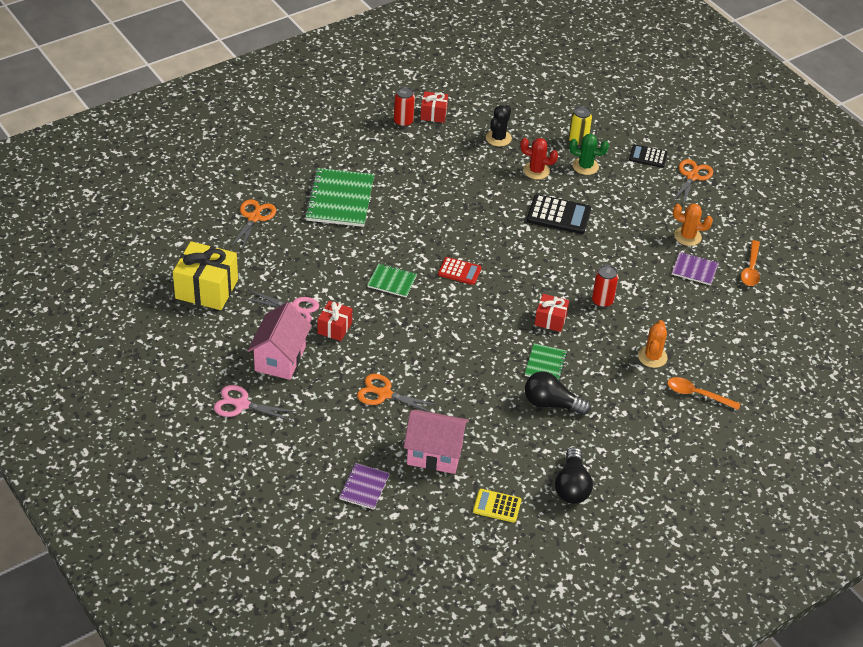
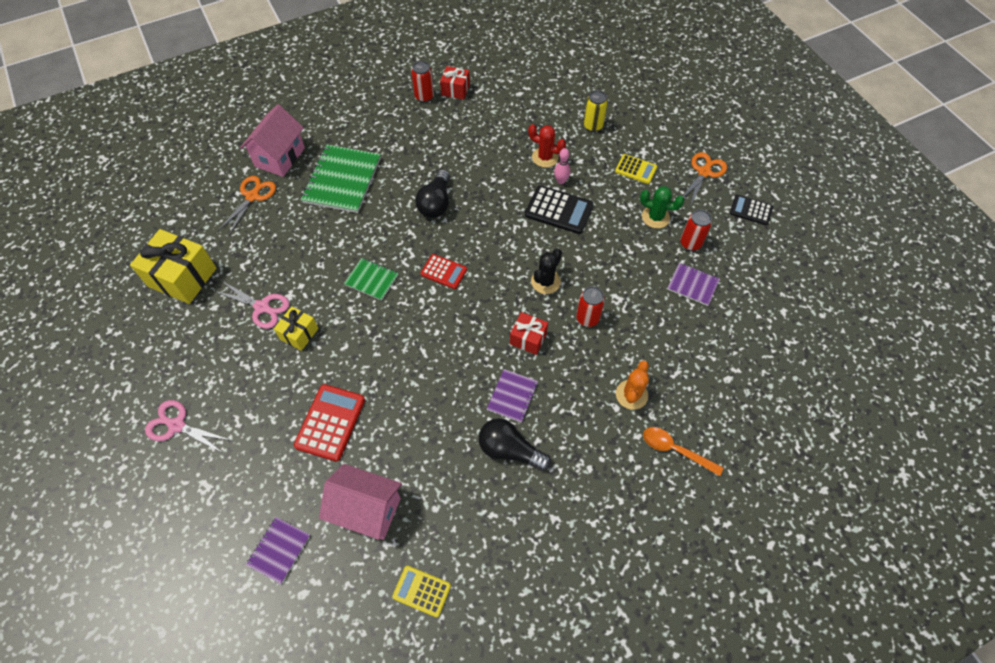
camera: 10 degrees right, 15 degrees up
(280, 358) = (233, 368): pink house -> pink house (280, 157)
(334, 328) = (299, 333): red gift -> yellow gift
(383, 394) = (330, 422): orange scissors -> red calculator
(498, 138) = (514, 119): black cactus -> black cactus (545, 281)
(545, 364) = (512, 396): green notebook -> purple notebook
(555, 190) = (561, 181): none -> pink bowling pin
(572, 486) = (513, 569): black light bulb -> black light bulb (436, 203)
(585, 166) = (596, 155): green cactus -> green cactus (655, 217)
(626, 177) = (635, 169): none -> yellow calculator
(648, 156) = (661, 147): black calculator -> black calculator (751, 210)
(687, 236) = (690, 243): orange cactus -> red can
(751, 269) = (754, 288): orange spoon -> none

